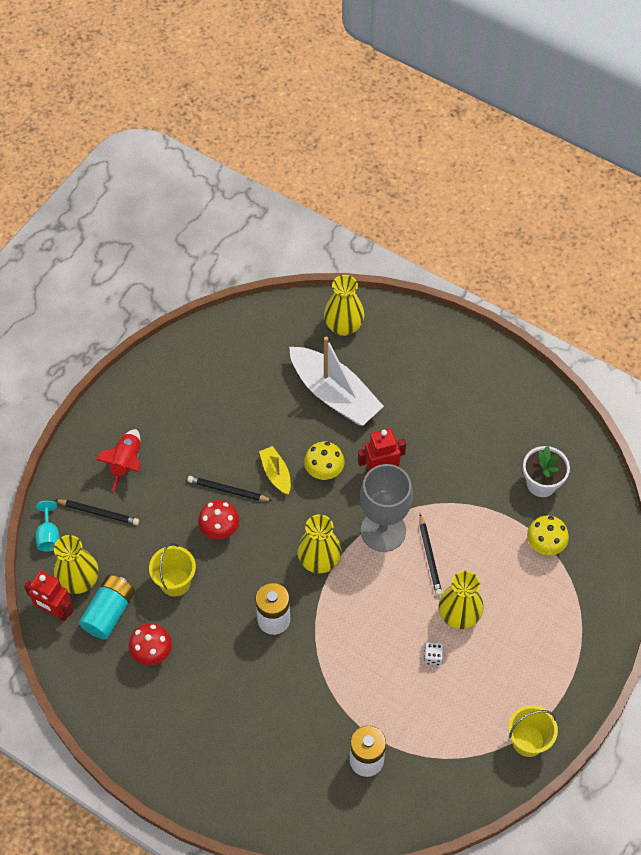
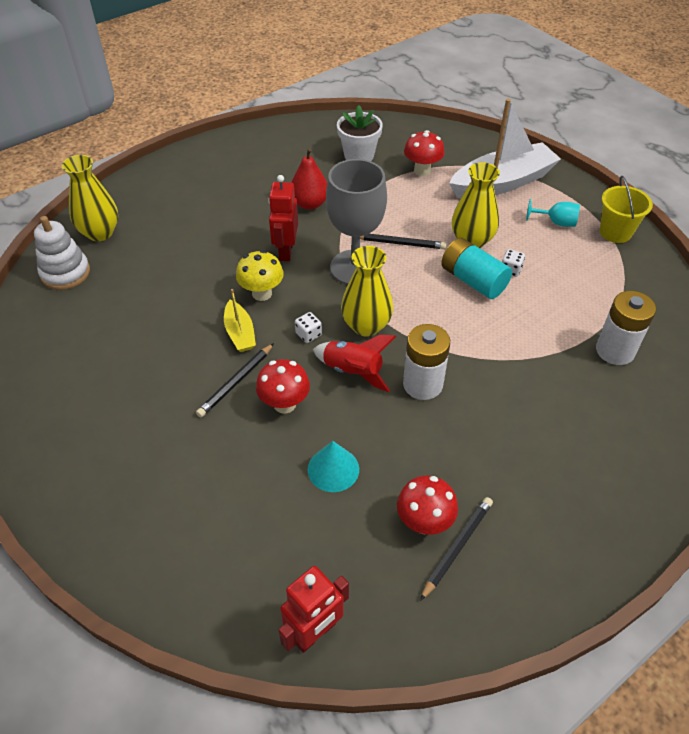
camera: 70 degrees left, 10 degrees down
(49, 536) = (189, 609): turquoise goblet -> turquoise goblet (556, 222)
(79, 581) = (280, 586): yellow vase -> none
(99, 513) = (188, 531): black pencil -> black pencil (457, 547)
(109, 612) = (345, 559): turquoise battery -> turquoise battery (473, 280)
(126, 463) = (133, 478): red rocket -> red rocket (352, 371)
(175, 582) = (333, 469): yellow bucket -> turquoise cone
(276, 473) = (240, 333): yellow boat -> yellow boat turned 105 degrees counterclockwise
(289, 326) = (65, 273): none -> white stacking toy
(293, 522) = (308, 334): none -> white dice
(334, 394) = (175, 261): white boat -> white boat (502, 182)
(451, 466) = (309, 203): none -> red pear
(544, 546) = (422, 170): yellow mushroom -> red mushroom

